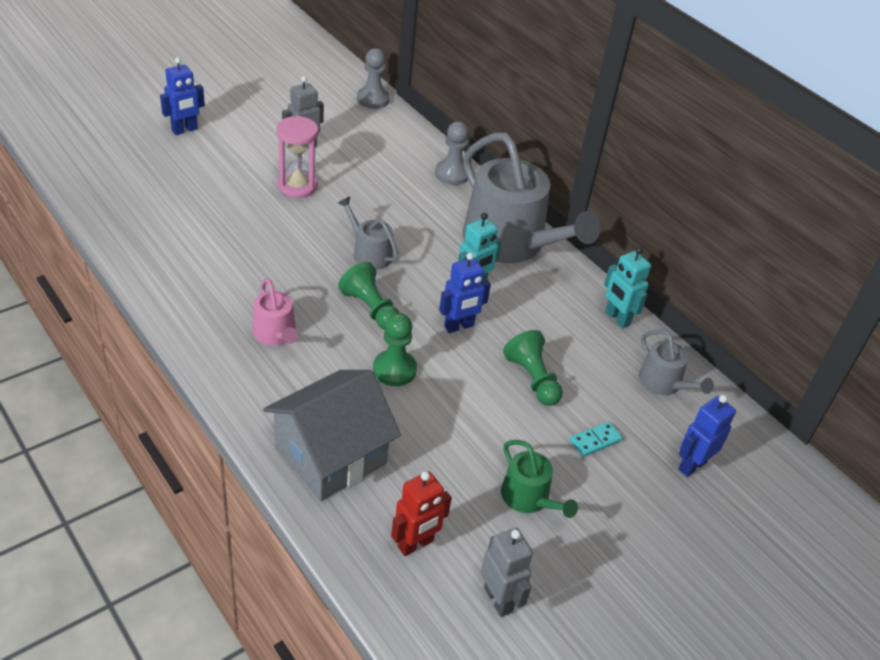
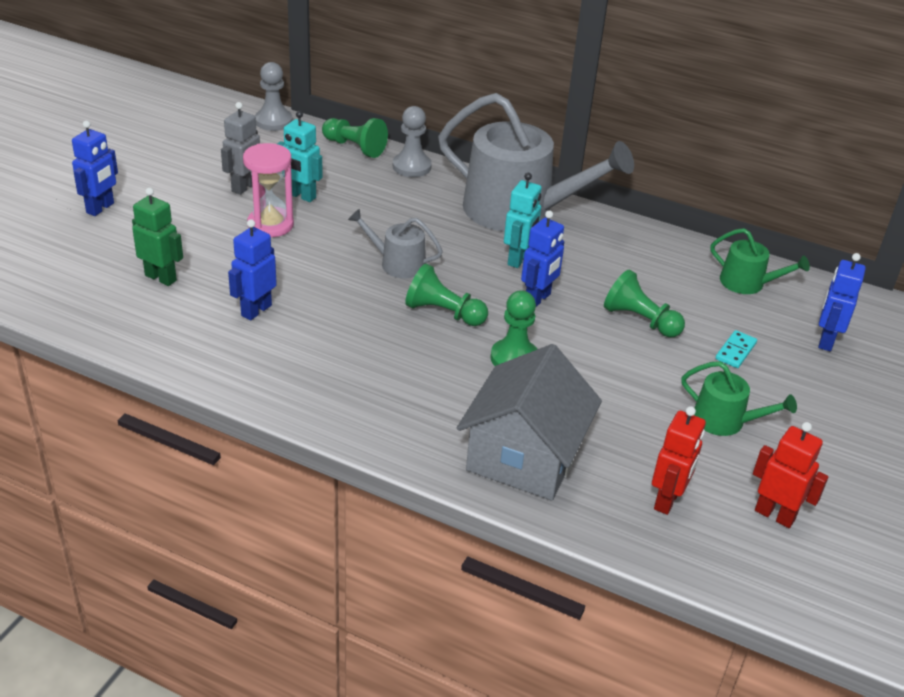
camera: 25 degrees left, 5 degrees down
(181, 201) = (161, 278): none -> green robot
(228, 252) = (256, 310): none -> blue robot
(276, 334) = (374, 369): pink watering can -> none
(419, 142) = (355, 147): none -> green pawn
(498, 599) = (774, 515): grey robot -> red robot
(617, 318) = (664, 243): turquoise robot -> turquoise robot (301, 196)
(664, 383) = (748, 283): grey watering can -> green watering can

